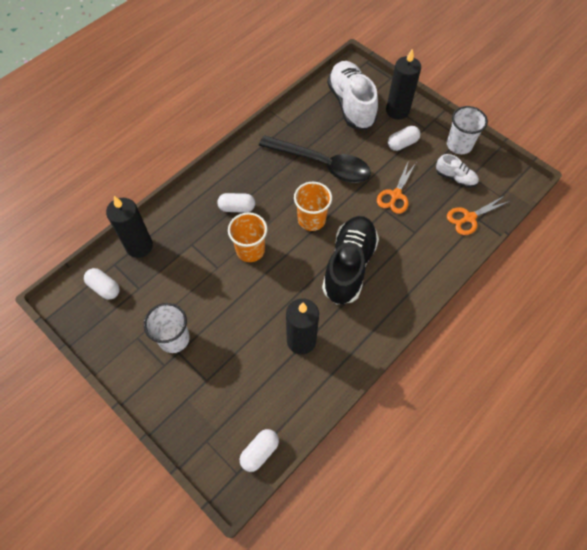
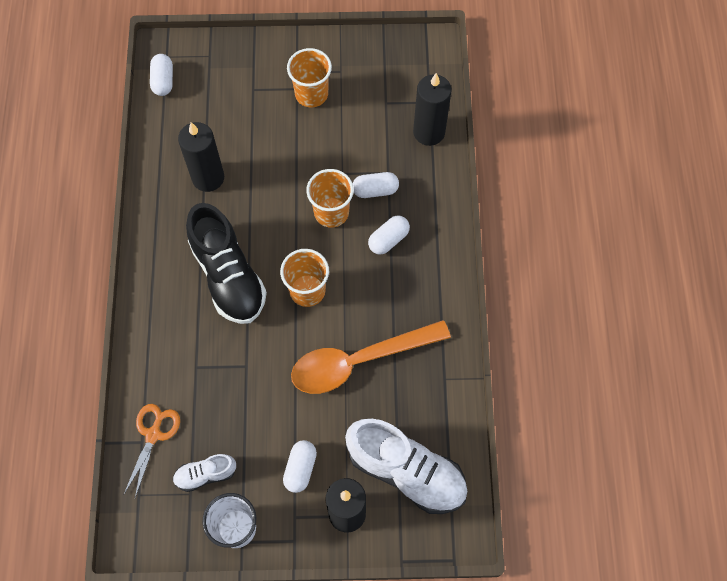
camera: 135 degrees right, 5 degrees up
(104, 288) = (412, 80): white capsule -> white capsule (375, 190)
(174, 338) = (311, 94): white cup -> orange cup
(322, 164) = (358, 361): black spoon -> orange spoon
(395, 195) = (251, 393): orange scissors -> none

